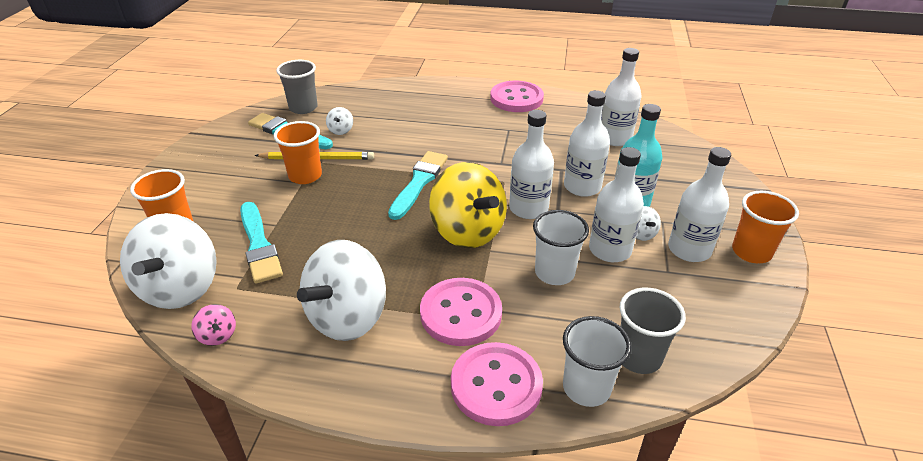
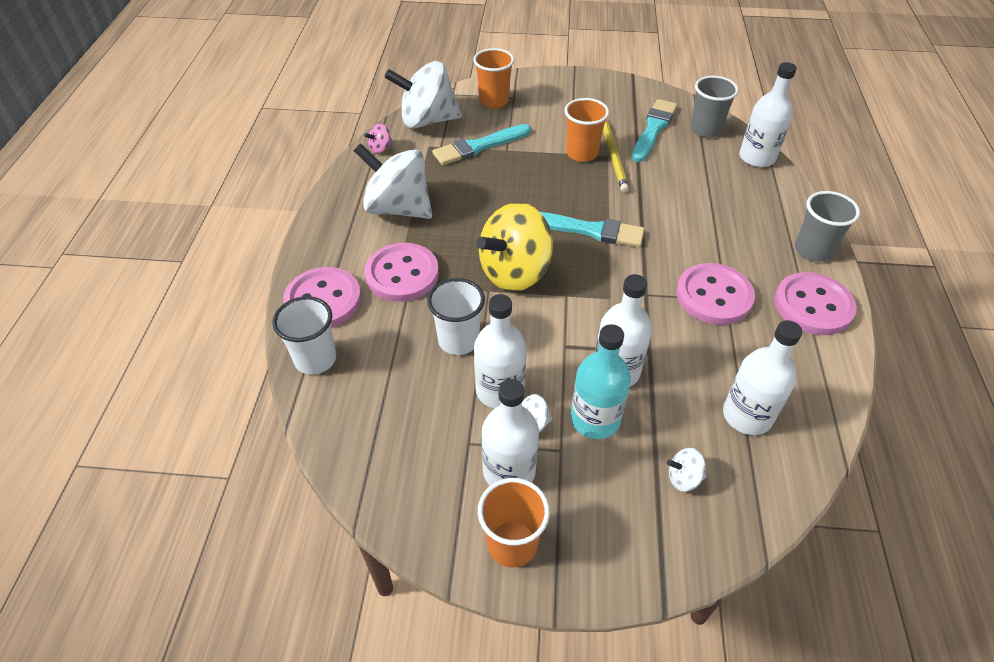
camera: 85 degrees right, 10 degrees up
(341, 130) = (670, 162): white spinning top -> white spinning top (683, 478)
(505, 134) = (714, 296): none -> pink button
(528, 208) = (562, 320): white bottle -> white bottle (757, 157)
(638, 357) = (347, 401): grey cup -> grey cup (813, 250)

